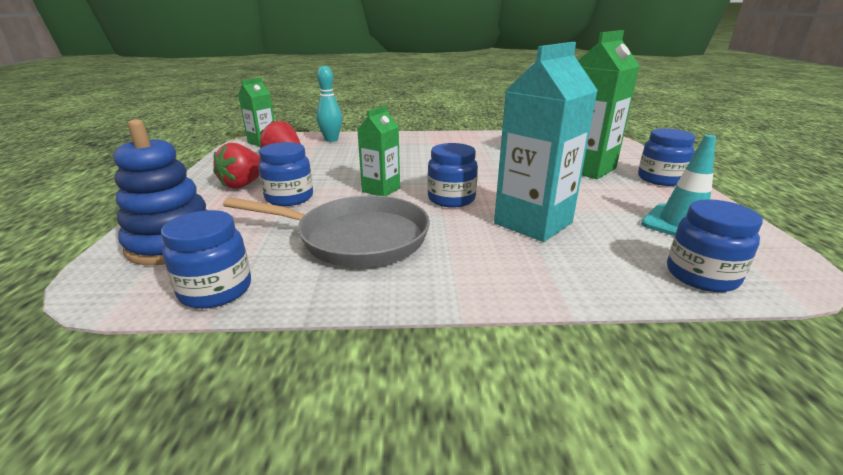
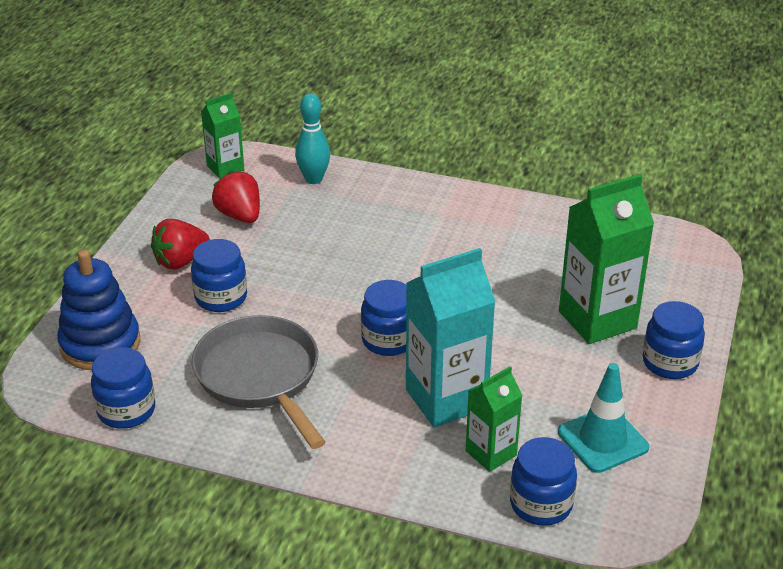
camera: 20 degrees right, 10 degrees up
(355, 238) = (260, 377): grey pan -> grey pan turned 150 degrees counterclockwise
(381, 190) = (322, 305): green carton -> green carton (491, 453)

